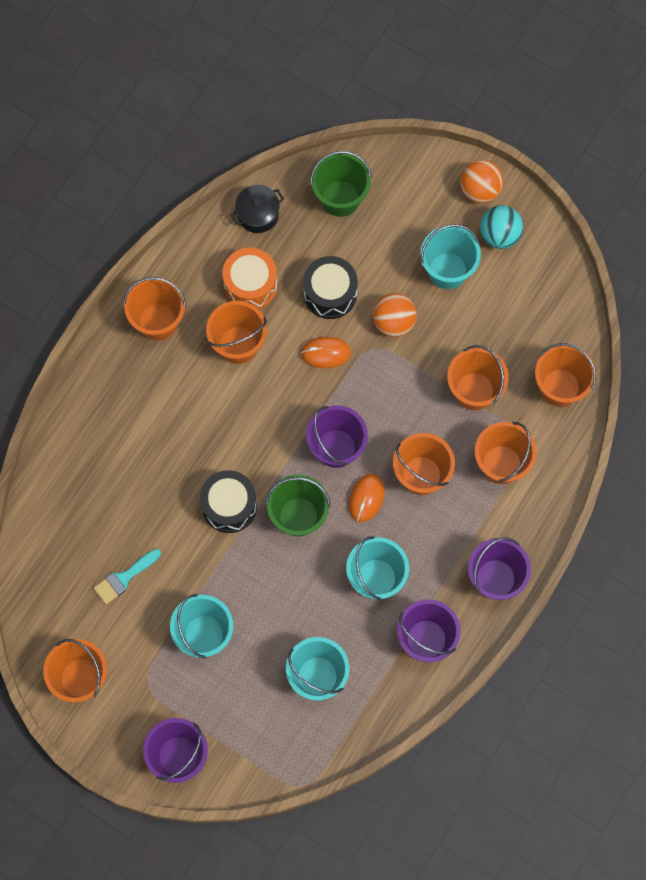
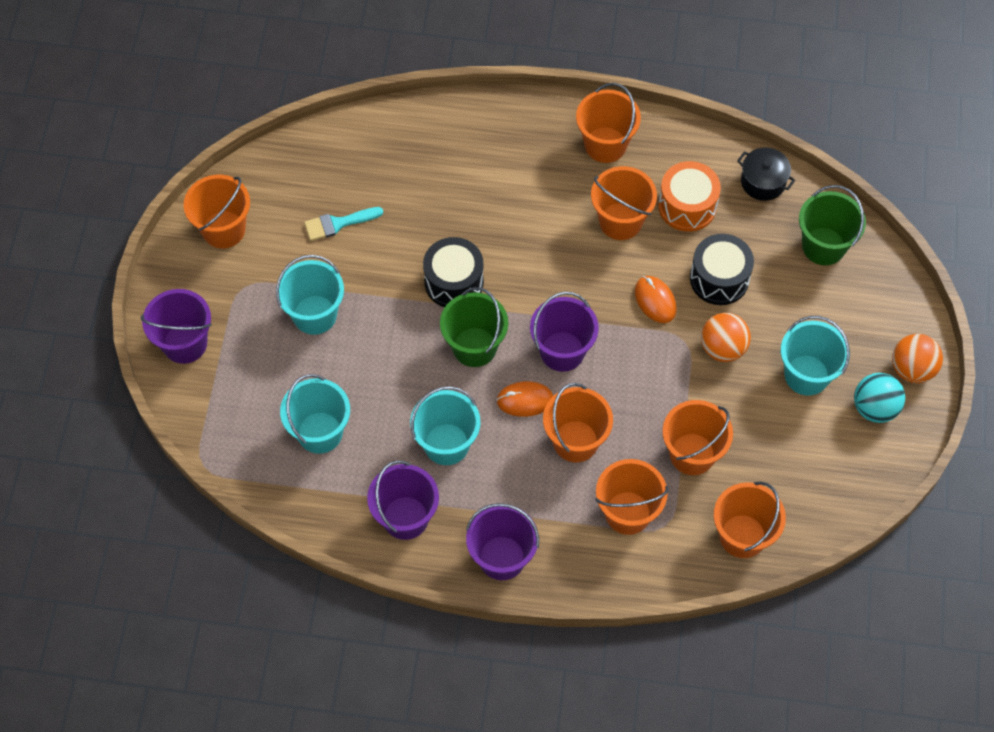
camera: 65 degrees right, 10 degrees down
(124, 578) = (338, 224): turquoise brush -> turquoise brush turned 45 degrees counterclockwise

